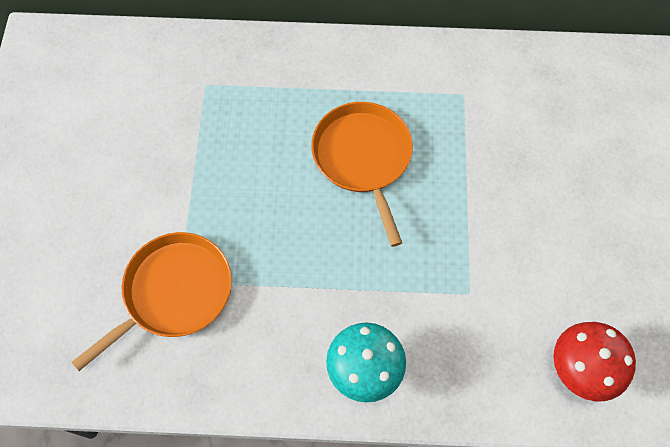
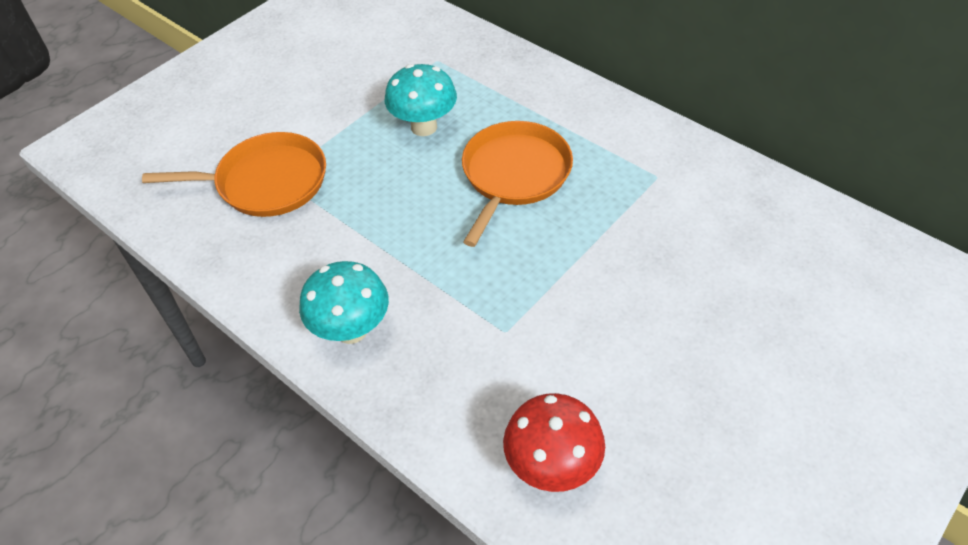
camera: 40 degrees right, 15 degrees down
(255, 157) = (424, 127): none -> turquoise mushroom

